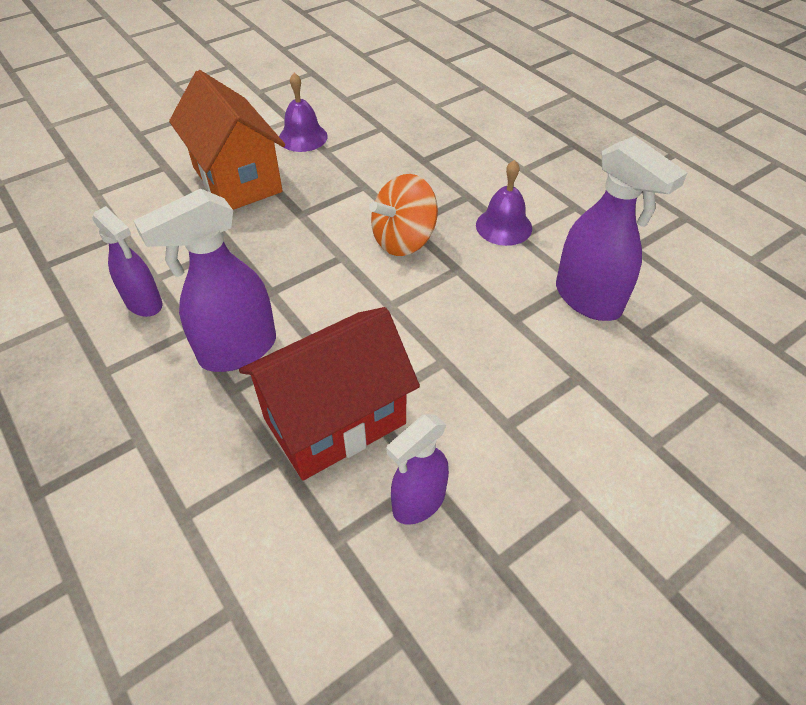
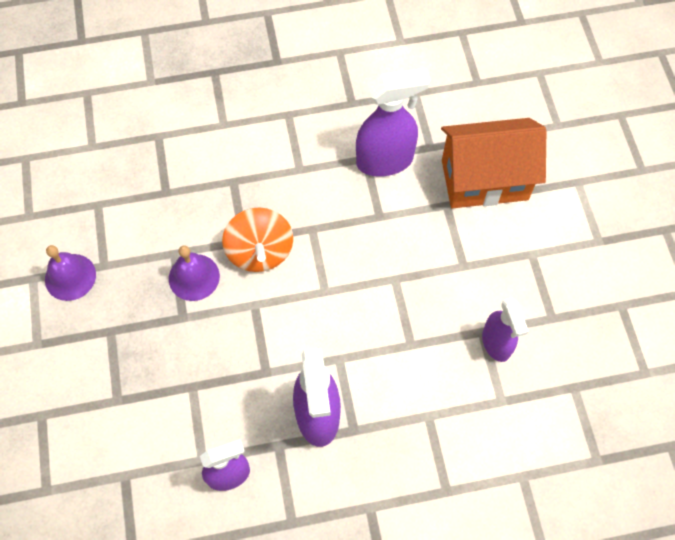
camera: 65 degrees left, 15 degrees up
(237, 179) = (102, 355): orange house -> orange house (484, 180)
(335, 421) = (414, 370): red house -> none
(504, 226) = (283, 174): purple bell -> purple bell (194, 277)

